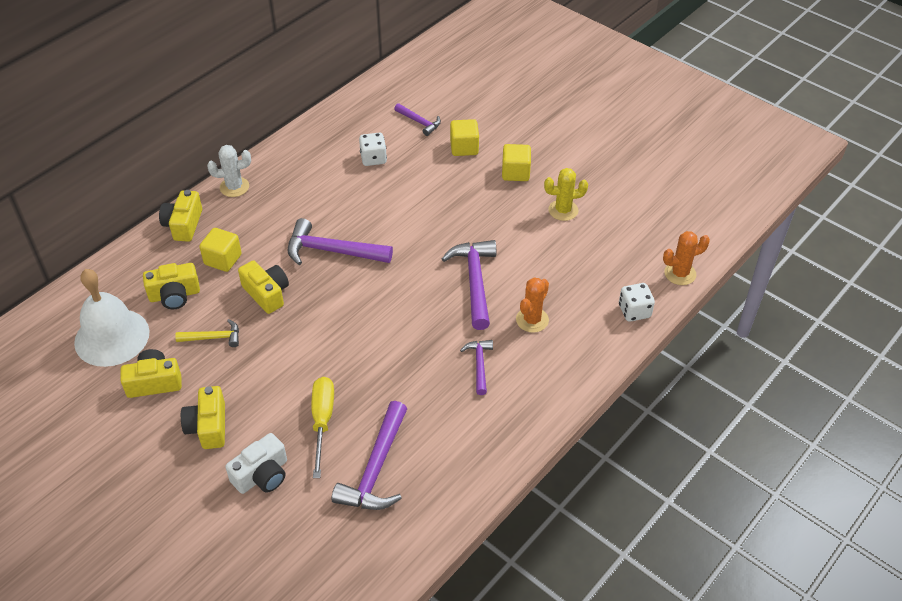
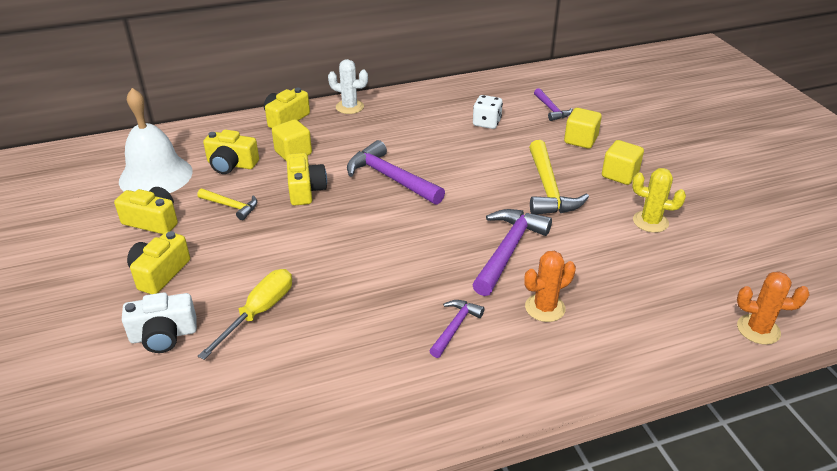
camera: 30 degrees right, 10 degrees down
(376, 469) = (269, 380): purple hammer -> none
(469, 210) = (548, 189): none -> yellow hammer
(634, 311) = (674, 346): white dice -> none

